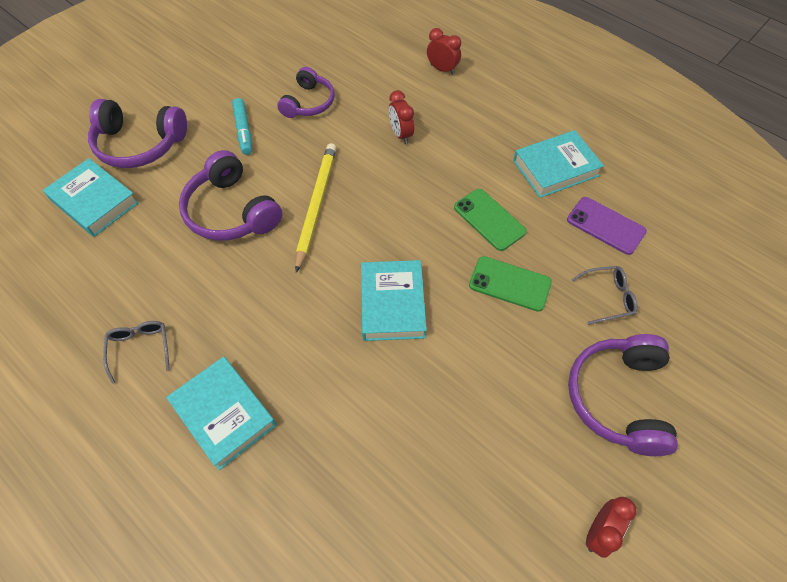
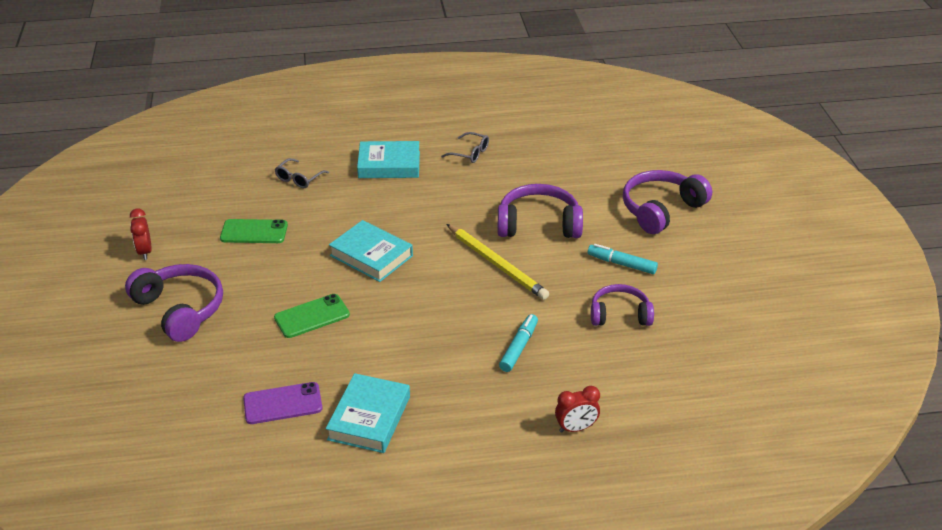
camera: 130 degrees right, 20 degrees down
(94, 201) = (618, 173): turquoise book -> none
(309, 103) = (619, 314): purple headphones -> purple headphones turned 120 degrees clockwise
(401, 134) = (519, 347): red clock -> turquoise marker
(489, 219) = (373, 342): green phone -> green phone (254, 232)
(608, 298) = (235, 357): grey glasses -> grey glasses (299, 179)

